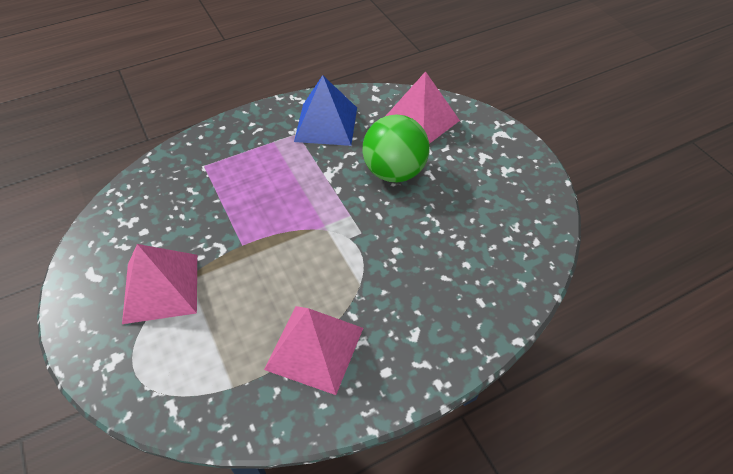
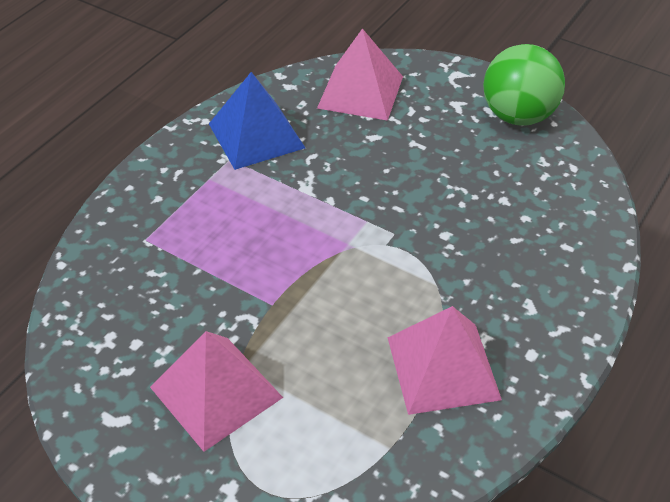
camera: 30 degrees left, 5 degrees down
(394, 172) = (377, 157): green ball -> green ball (518, 116)

